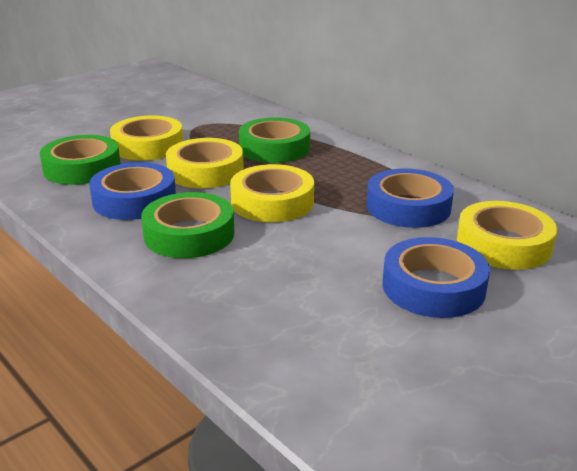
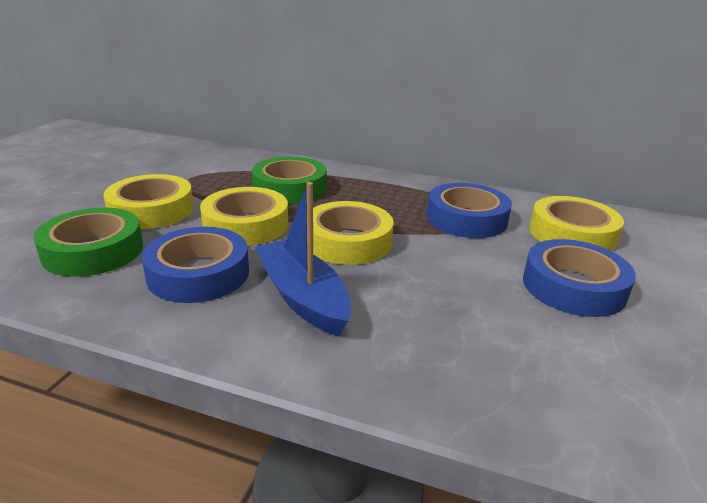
camera: 30 degrees left, 0 degrees up
(189, 234) = (302, 297): green tape -> blue boat

